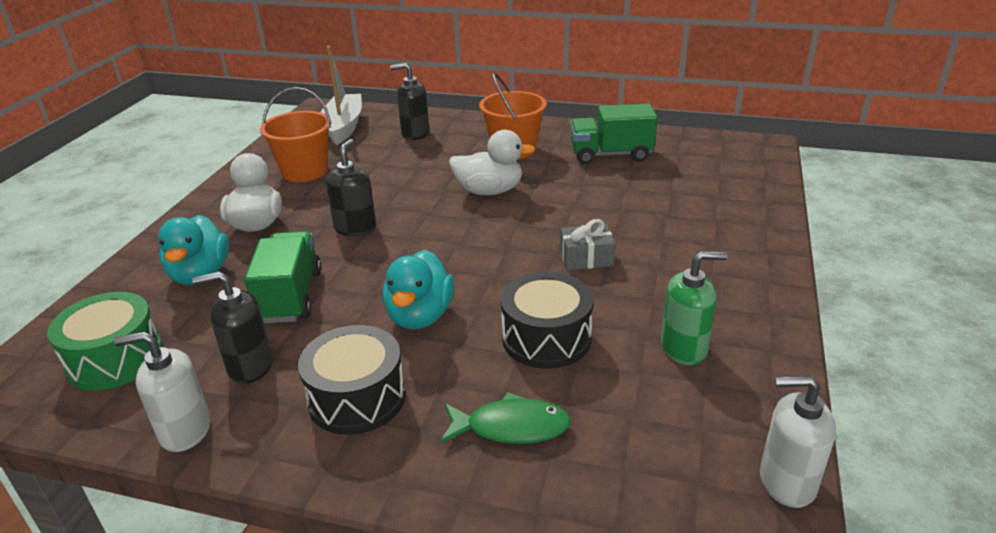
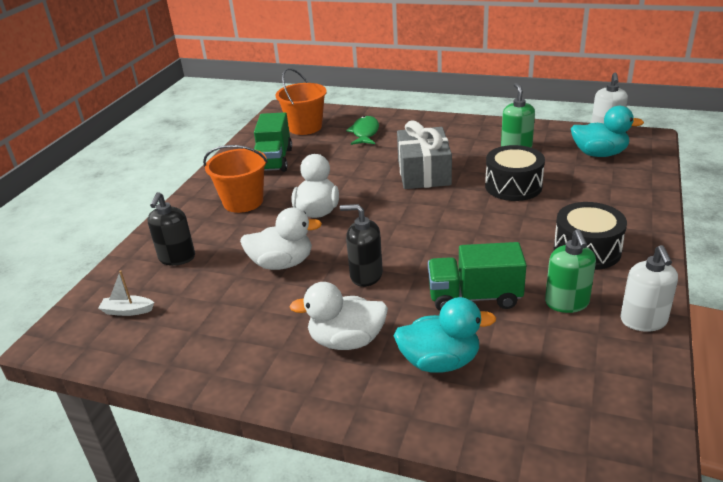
camera: 85 degrees left, 0 degrees up
(115, 359) = (575, 386): green drum -> none
(250, 366) = (567, 303): black soap dispenser -> green soap dispenser
(304, 171) = (235, 325): orange bucket -> orange bucket (305, 127)
(343, 127) = (127, 311): white boat -> white boat, size x0.49
(391, 182) = (282, 263): none -> white duck
(420, 316) = (495, 232): turquoise duck -> turquoise duck (599, 154)
(511, 427) = (595, 196): green fish -> green fish (365, 133)
(586, 258) = (424, 172): grey gift -> grey gift, size x1.85

